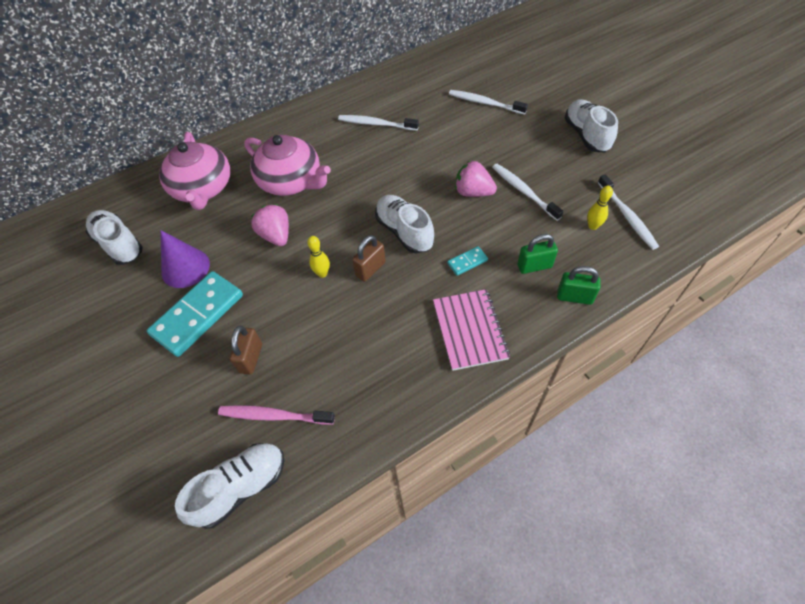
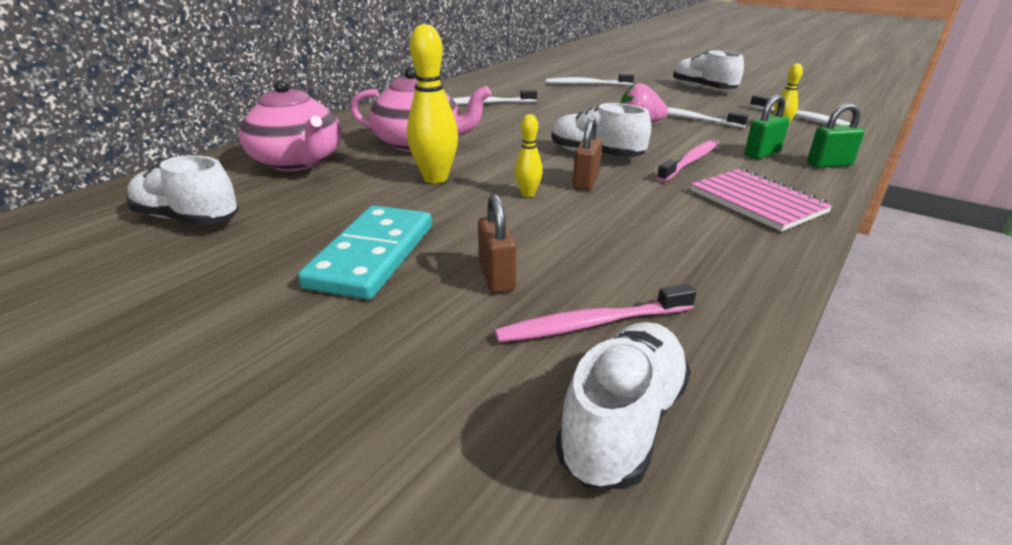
camera: 25 degrees left, 25 degrees down
(185, 268) = (318, 220): purple cone -> none
(276, 235) = (435, 178): pink strawberry -> yellow bowling pin
(467, 262) = (690, 161): turquoise domino -> pink toothbrush

